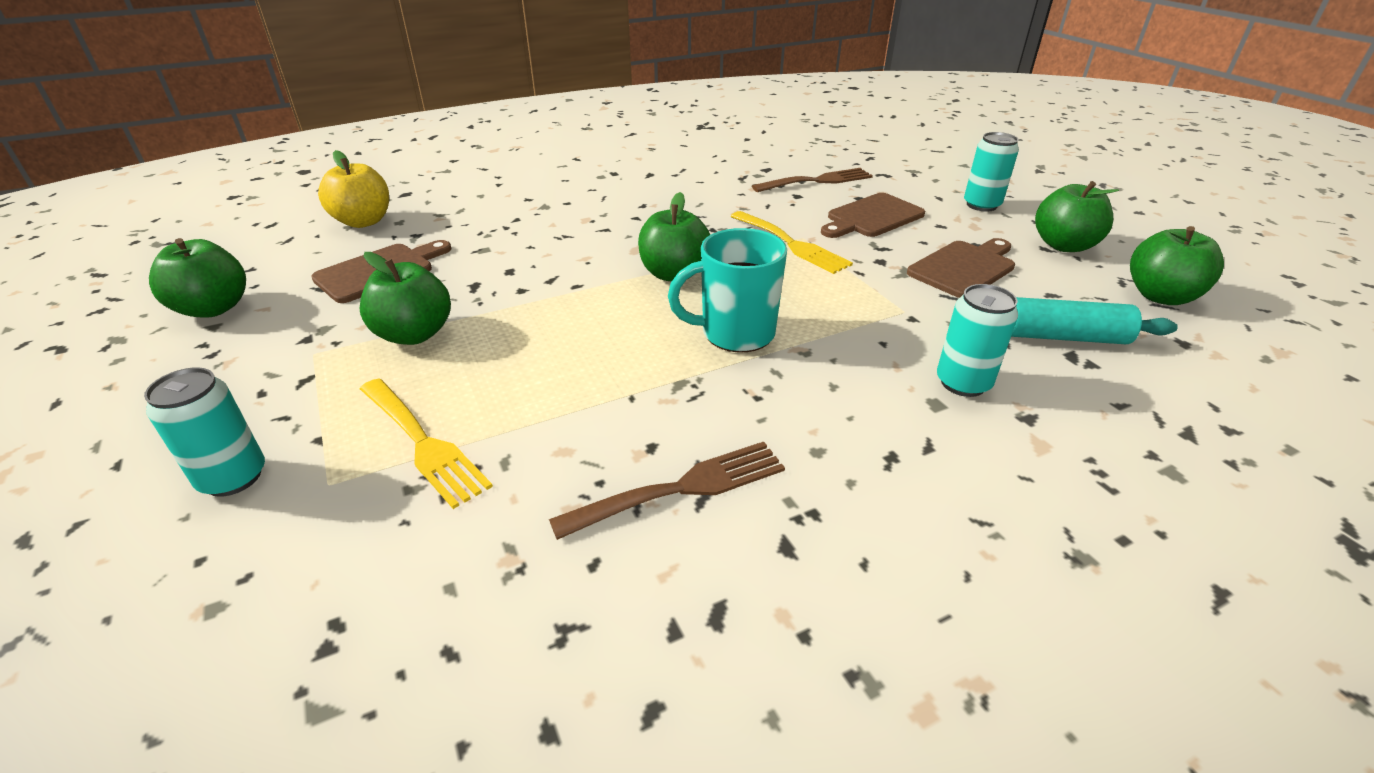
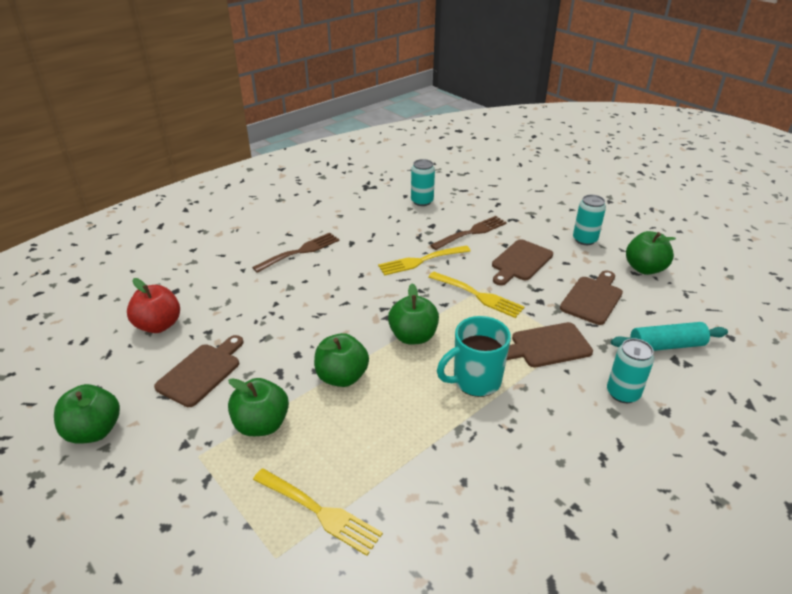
camera: 15 degrees left, 0 degrees up
(233, 477) = (208, 568): turquoise can -> turquoise can (422, 201)
(363, 221) = (159, 325): yellow apple -> red apple
(681, 489) = (495, 508): brown fork -> brown fork (300, 252)
(731, 201) = (421, 261): none -> yellow fork
(865, 310) = (547, 346): none -> brown cutting board
(1160, 296) = (710, 302): green apple -> green apple (342, 377)

